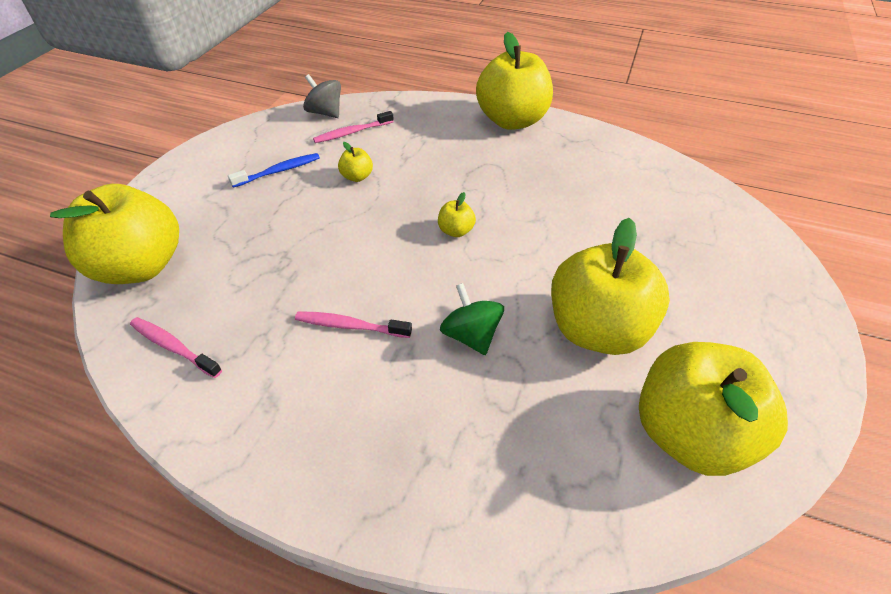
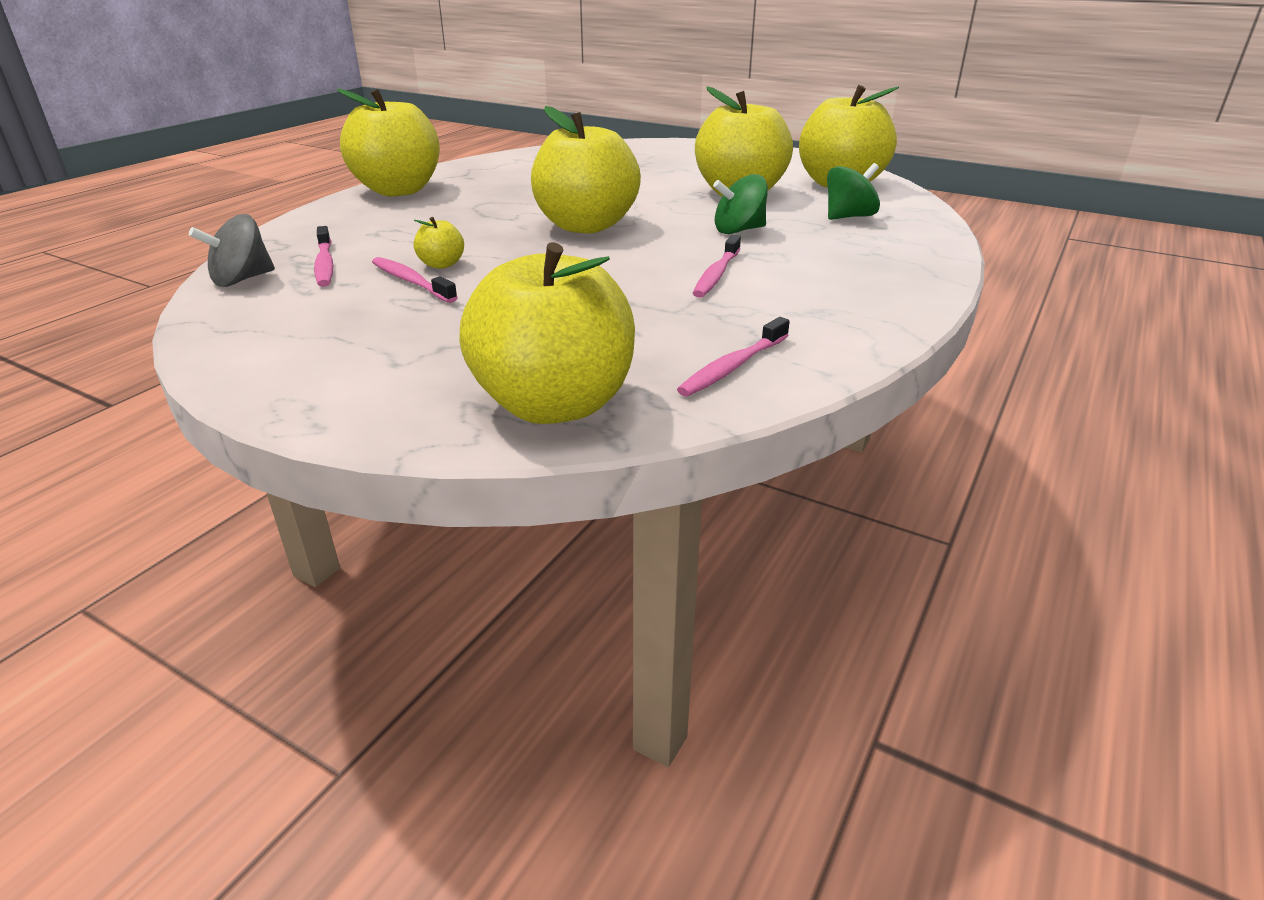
camera: 80 degrees left, 15 degrees down
(278, 171) = (378, 311): blue toothbrush -> none
(325, 172) = (411, 282): none -> pink toothbrush
(456, 231) = (586, 226): yellow apple -> yellow apple, size x2.45
(548, 438) = (848, 217): none -> green spinning top

